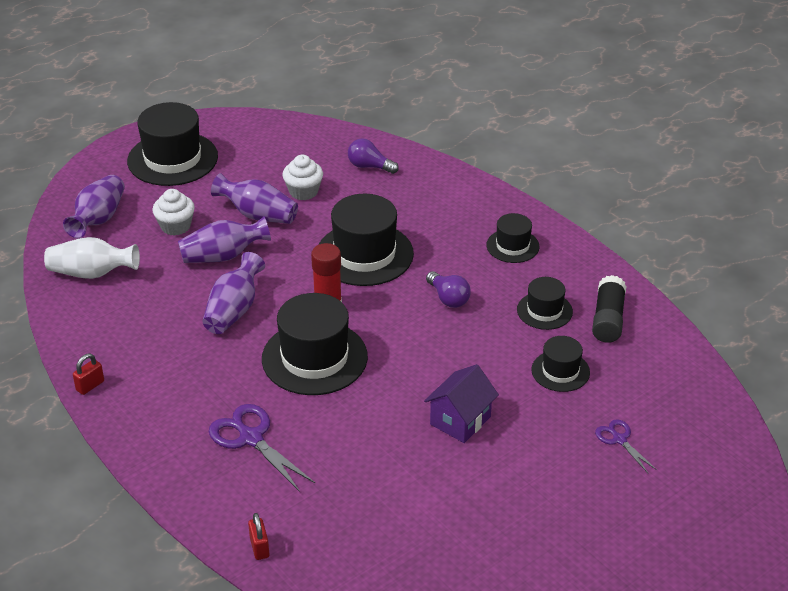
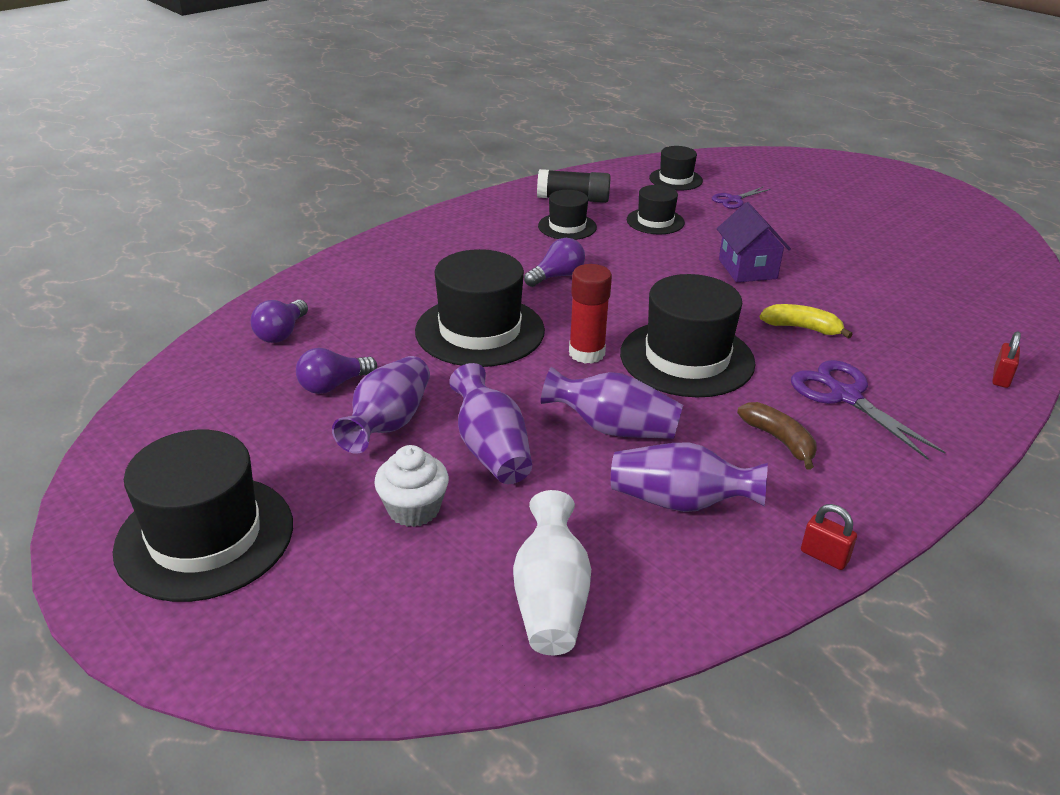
camera: 95 degrees left, 5 degrees down
(99, 219) = (387, 616): purple vase -> purple vase (679, 502)
(204, 389) = (779, 440): none -> brown banana
(250, 438) = (845, 396): purple scissors -> purple scissors turned 105 degrees clockwise
(259, 547) = (1001, 378): red padlock -> red padlock turned 45 degrees counterclockwise
(303, 191) = (333, 385): white cupcake -> purple light bulb
(352, 435) = (802, 328): none -> yellow banana
(460, 420) = (747, 269): purple house -> purple house turned 45 degrees clockwise
(512, 246) = (459, 241): black hat -> black hat (675, 179)

